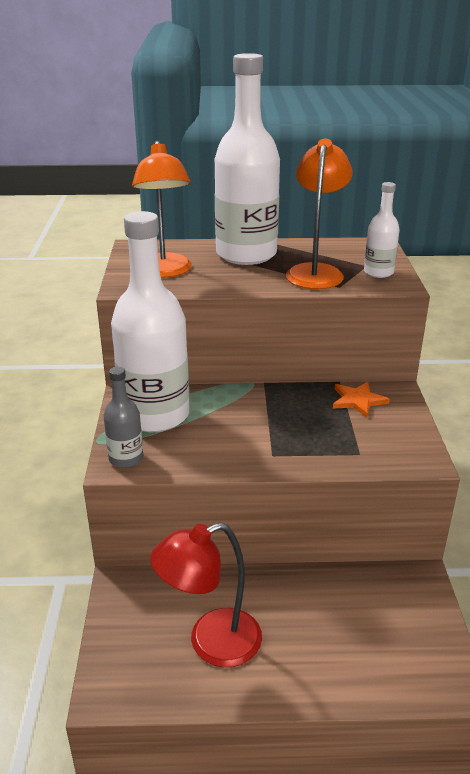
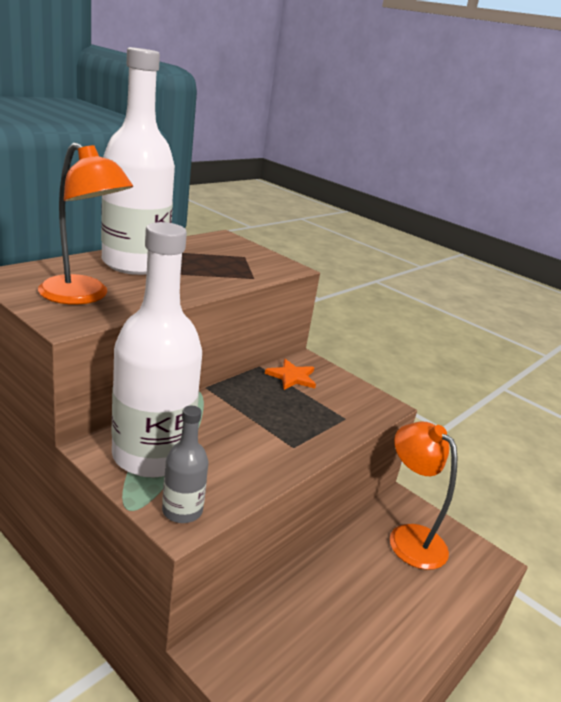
camera: 50 degrees left, 5 degrees down
(211, 643) = (341, 646): red lamp -> none
(316, 272) = (218, 269): orange lamp -> orange lamp (409, 537)
(378, 272) = (262, 260): white bottle -> none

